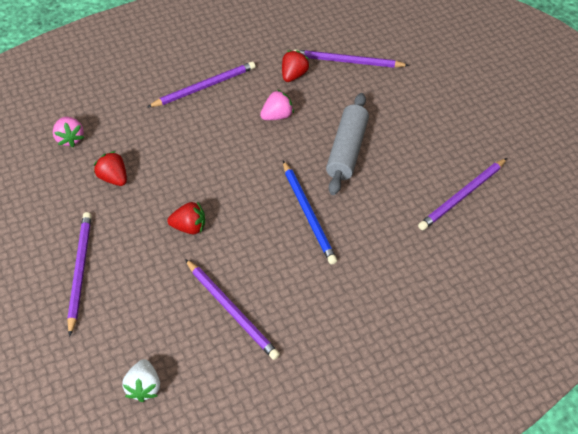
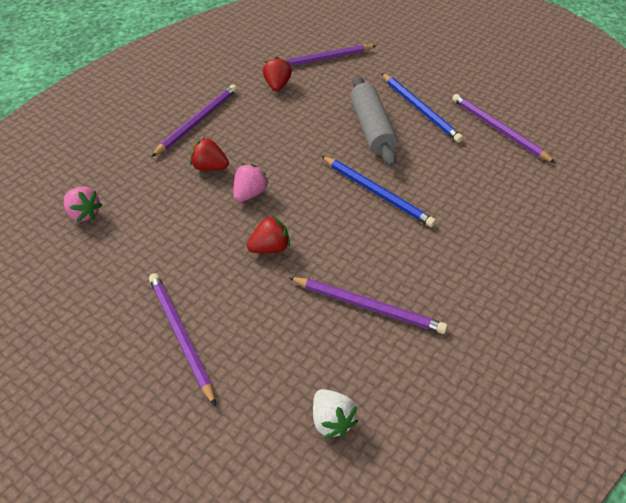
camera: 25 degrees left, 5 degrees down
(113, 178) = (158, 233): red strawberry -> red strawberry (210, 167)
(277, 116) = (286, 122): pink strawberry -> pink strawberry (250, 194)
(404, 147) = (420, 109): none -> blue pencil
(462, 196) = (498, 130): purple pencil -> purple pencil turned 120 degrees clockwise

